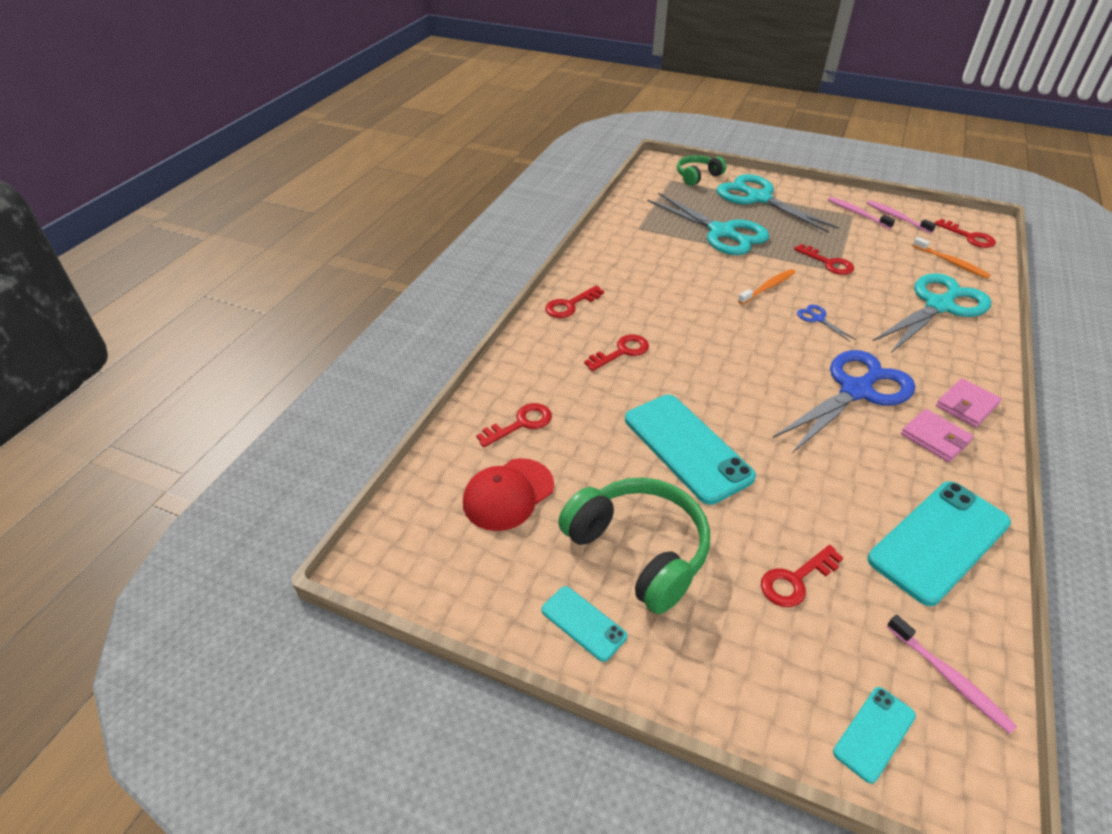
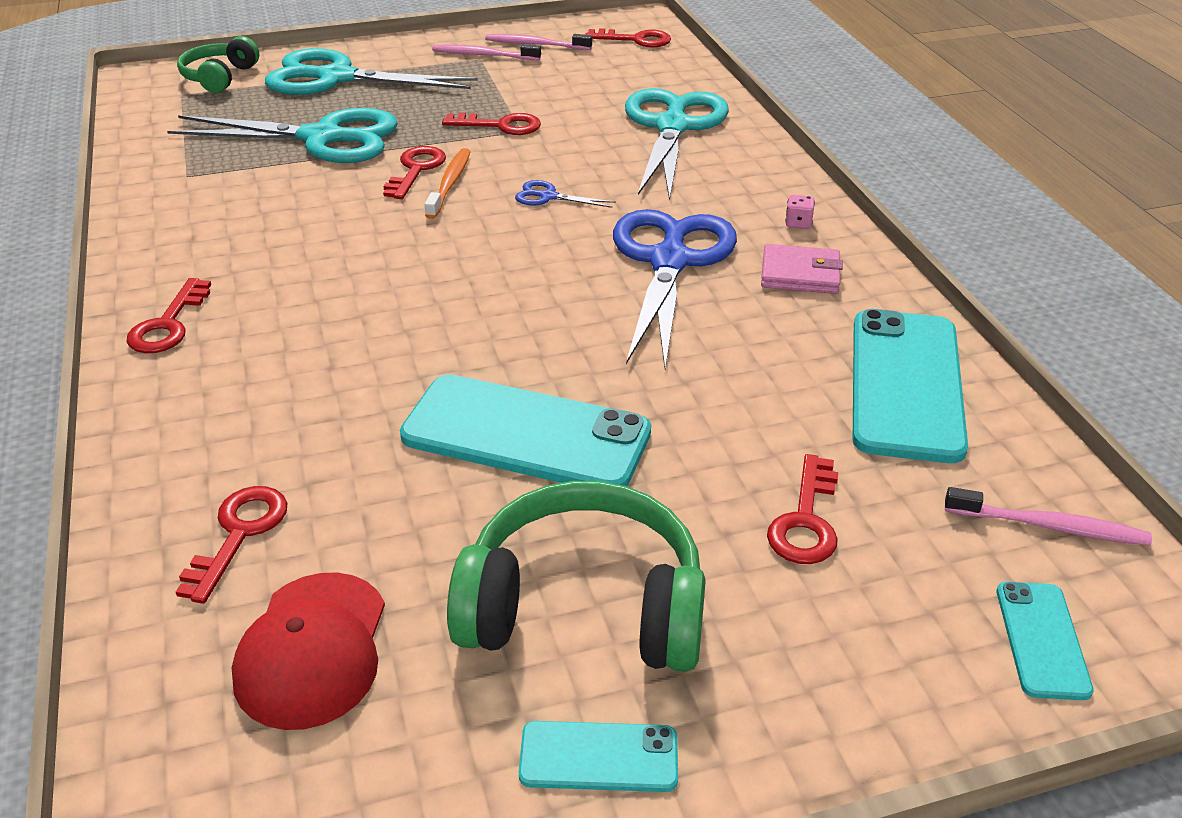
camera: 40 degrees left, 5 degrees down
(622, 352) = (314, 353): red key -> red key (416, 170)
(951, 262) = (642, 74): orange toothbrush -> none
(966, 405) = (798, 223): pink wallet -> pink dice

